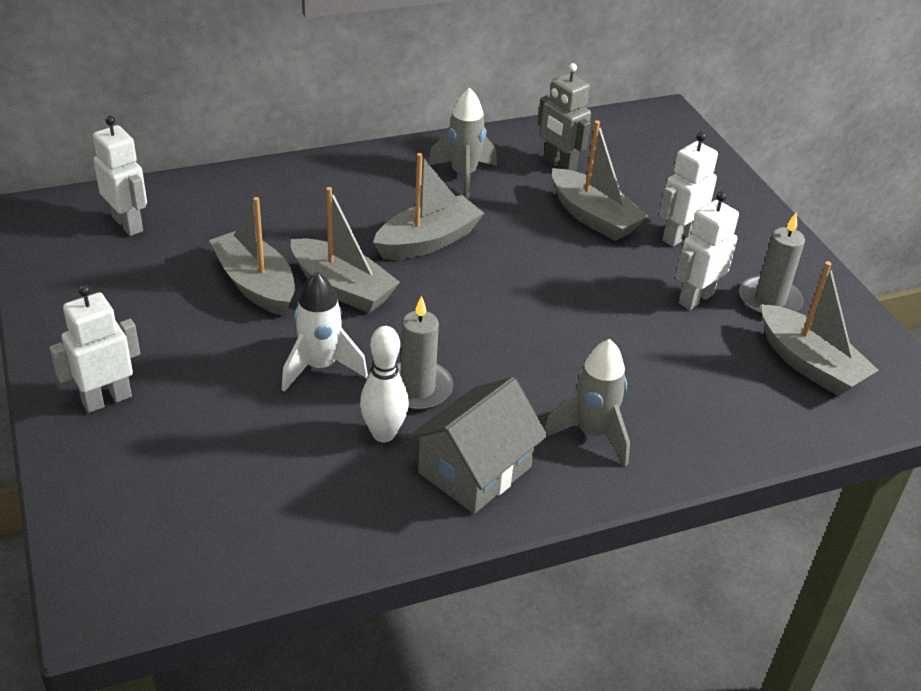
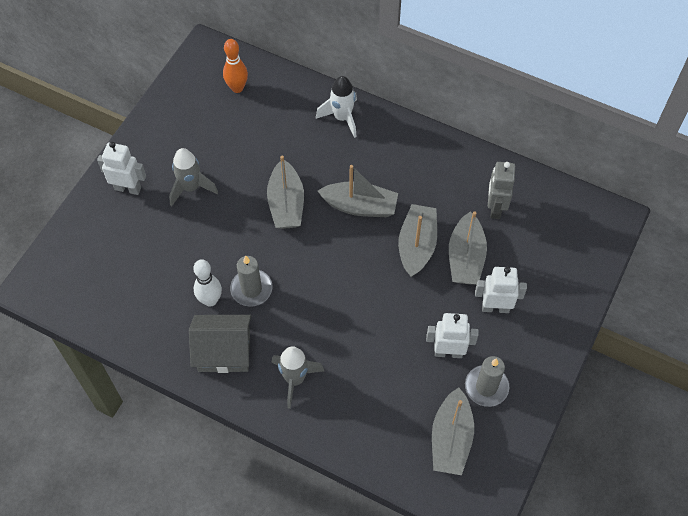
camera: 50 degrees right, 20 degrees up
(128, 224) = (237, 88): white robot -> orange bowling pin
(256, 285) = (251, 171): grey boat -> grey boat (417, 245)
(320, 367) = (225, 242): white rocket -> white rocket (342, 118)
(463, 175) = (432, 175): grey rocket -> grey rocket (191, 188)

